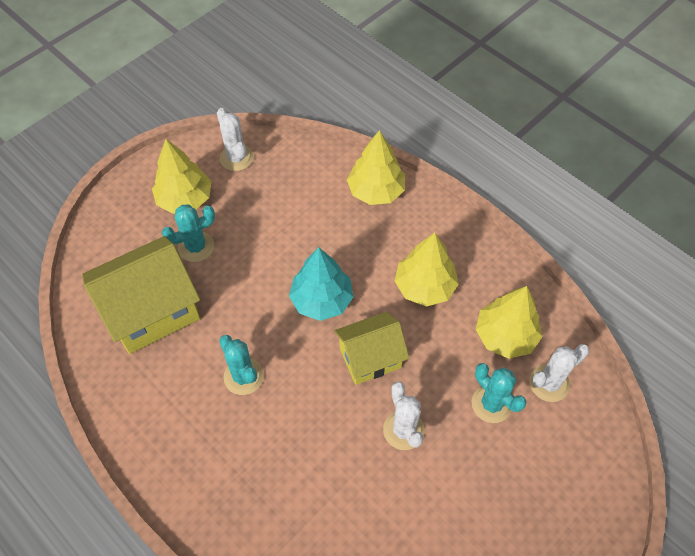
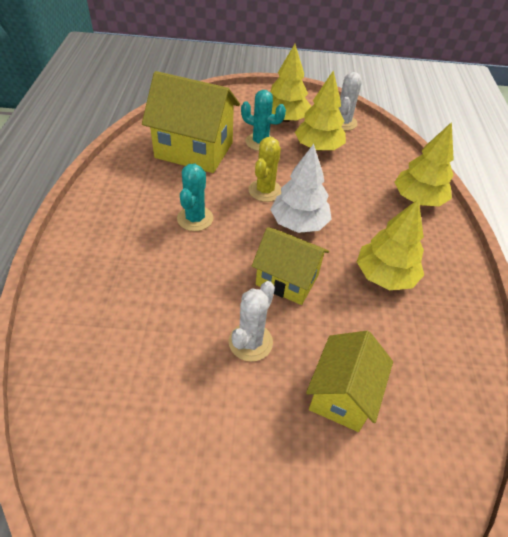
camera: 45 degrees right, 10 degrees down
(261, 294) = (265, 191): none -> yellow cactus
(322, 300) = (299, 223): turquoise tree -> white tree
(491, 404) = (342, 394): turquoise cactus -> yellow house
(505, 336) = (414, 362): yellow tree -> yellow tree (318, 147)
(549, 383) = (414, 432): white cactus -> none

